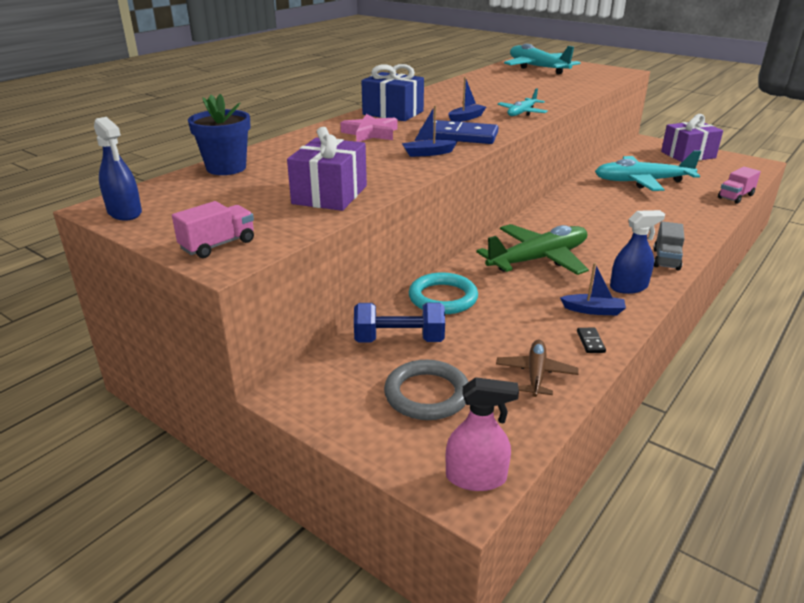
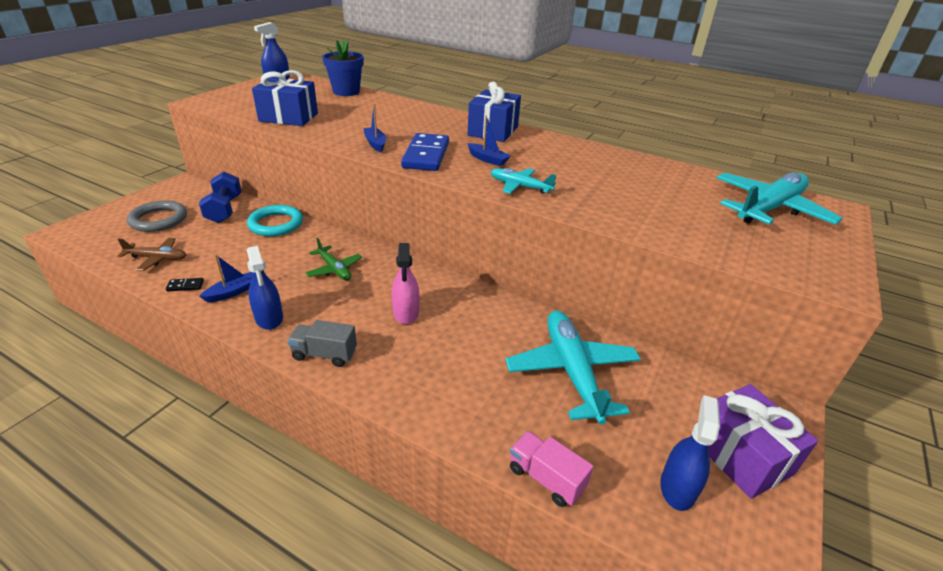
camera: 80 degrees right, 5 degrees up
(218, 245) = (221, 98): pink truck -> none
(330, 195) = (289, 117): purple gift -> blue gift
(370, 133) = (428, 124): pink star -> none
(476, 477) = (72, 234): pink spray bottle -> pink spray bottle (406, 312)
(538, 259) = (334, 269): green plane -> green plane, size x0.53
(593, 310) = (233, 292): blue boat -> blue boat turned 135 degrees counterclockwise
(719, 170) = (677, 487): none -> blue spray bottle

